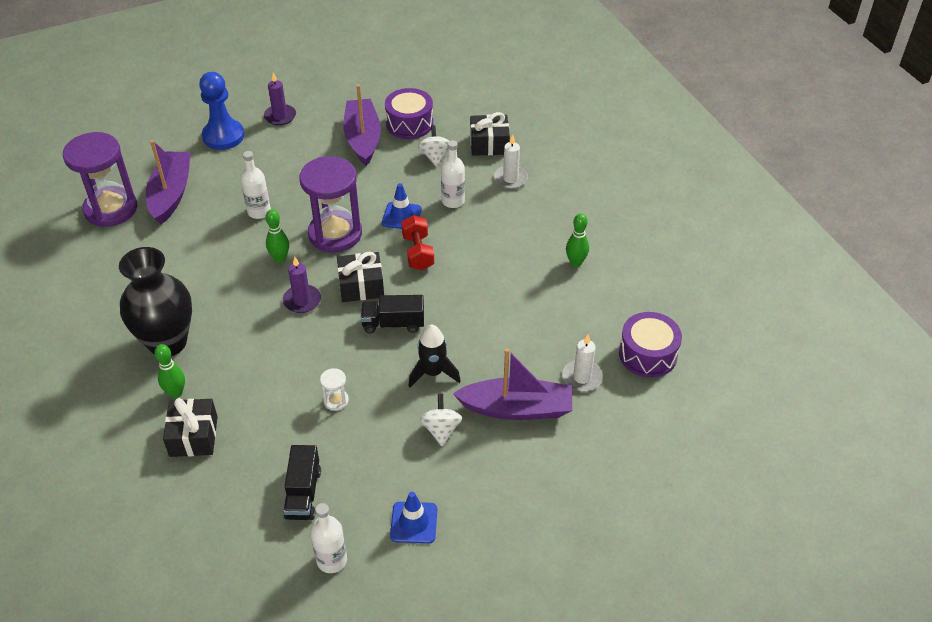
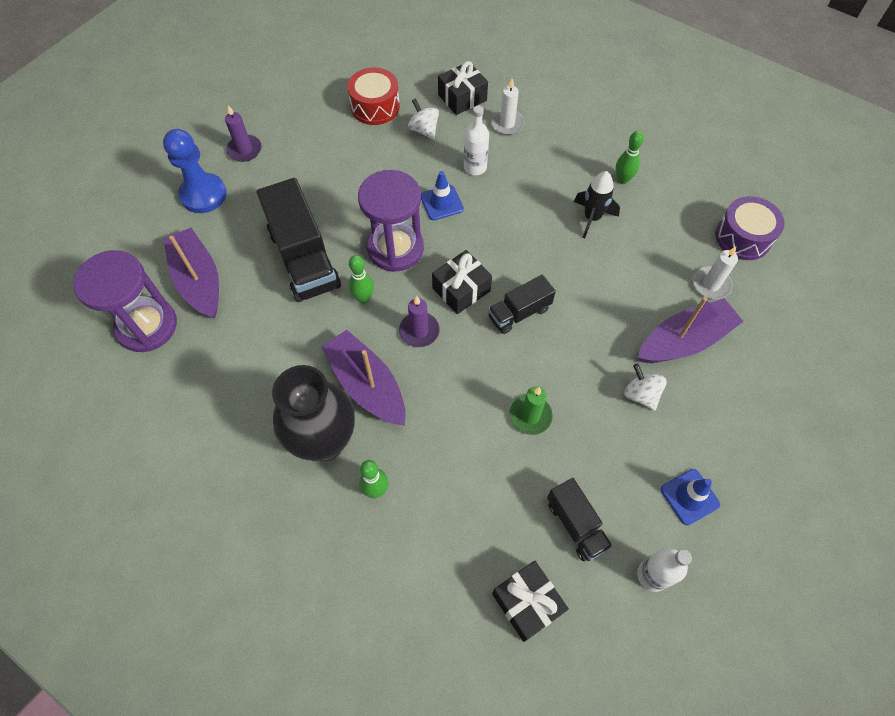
camera: 30 degrees left, 15 degrees up
(193, 436) = (429, 525): black gift -> black gift (527, 603)
(259, 212) = (304, 259): white bottle -> black truck
(336, 401) = (530, 416): white hourglass -> green candle
(362, 139) = (343, 140): purple boat -> purple boat (367, 385)
(409, 124) = (375, 107): purple drum -> red drum
(418, 252) = (485, 232): red dumbbell -> none
(433, 373) = (591, 343): black rocket -> black rocket (592, 218)

